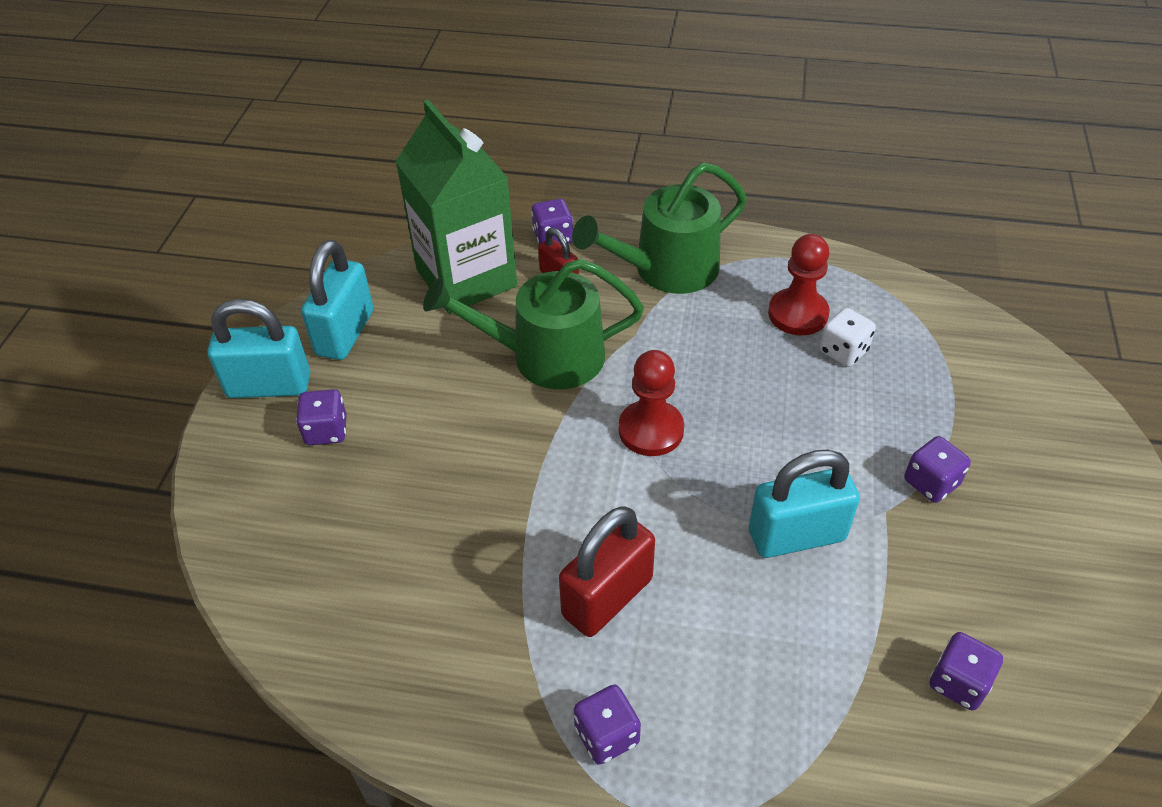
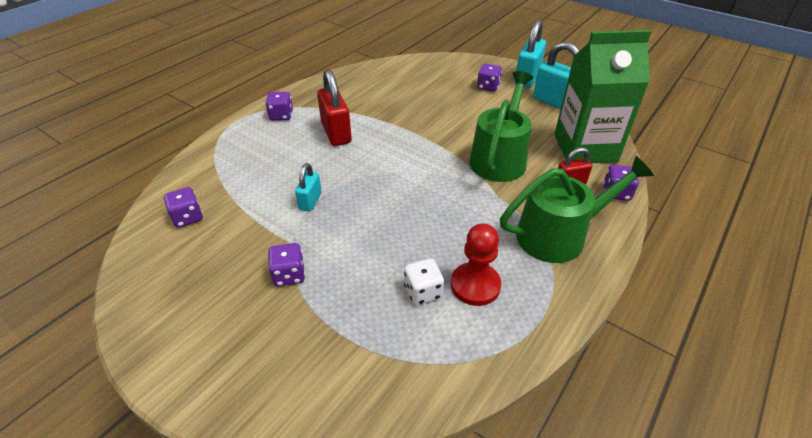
camera: 115 degrees right, 5 degrees down
(651, 430) = (419, 177): red pawn -> none
(667, 269) = (558, 235): green watering can -> green watering can turned 75 degrees clockwise
(796, 535) = (310, 201): turquoise padlock -> turquoise padlock, size x0.57

